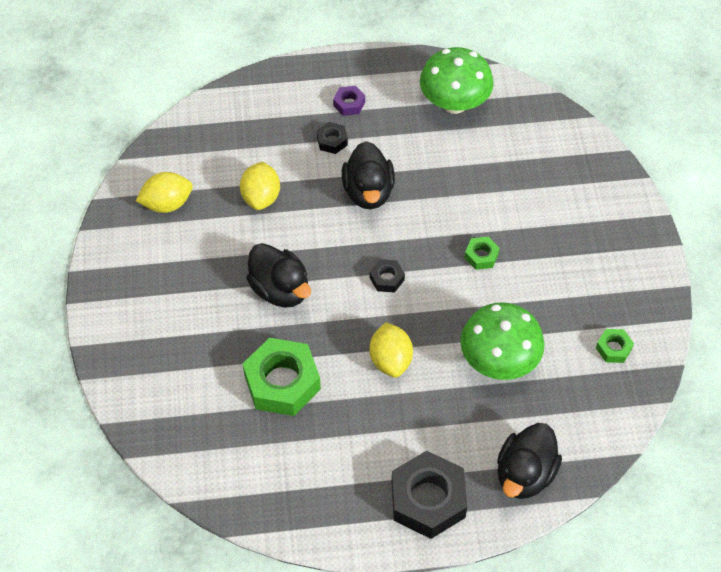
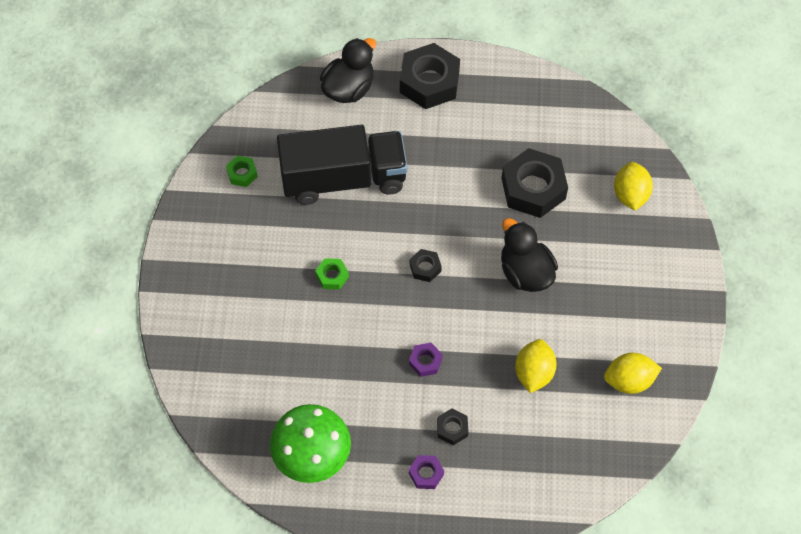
camera: 170 degrees left, 5 degrees up
(282, 382) = (533, 188): green nut -> black nut
(368, 192) = (425, 361): black duck -> purple nut
(390, 360) = (436, 193): yellow lemon -> yellow lemon (630, 195)
(499, 360) = (343, 178): green mushroom -> black truck

